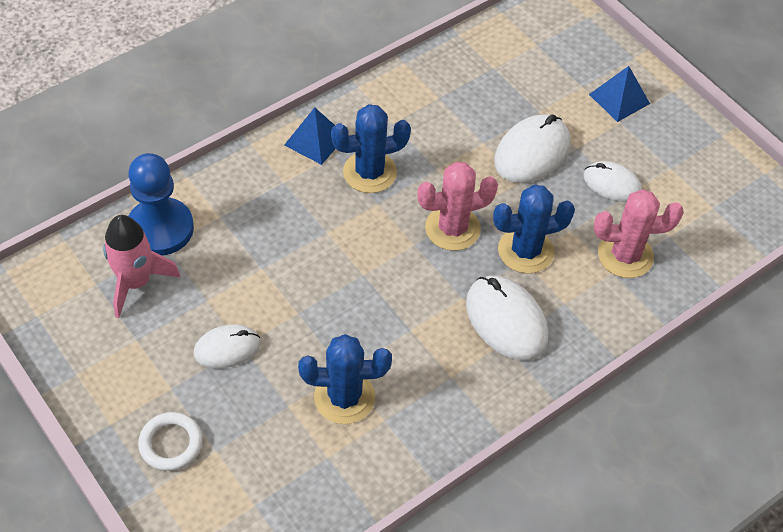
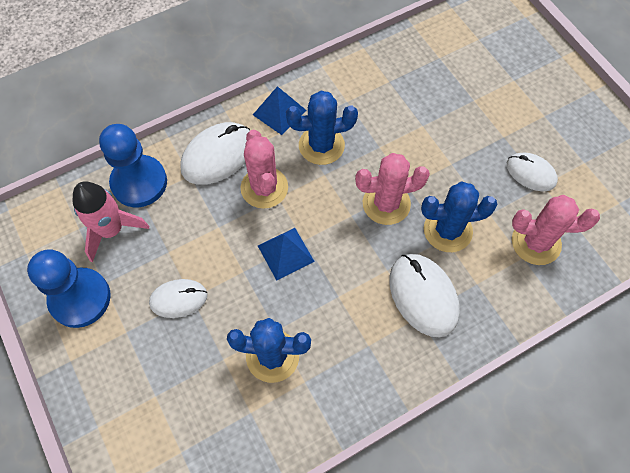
camera: 10 degrees right, 10 degrees up
(111, 358) = (80, 298): none -> blue pawn
(171, 443) = (118, 385): white ring -> none
(309, 223) = (264, 188): none -> pink cactus
(532, 152) = (463, 138): white mouse -> white mouse (218, 155)
(619, 99) = (545, 94): blue pyramid -> blue pyramid (285, 253)

